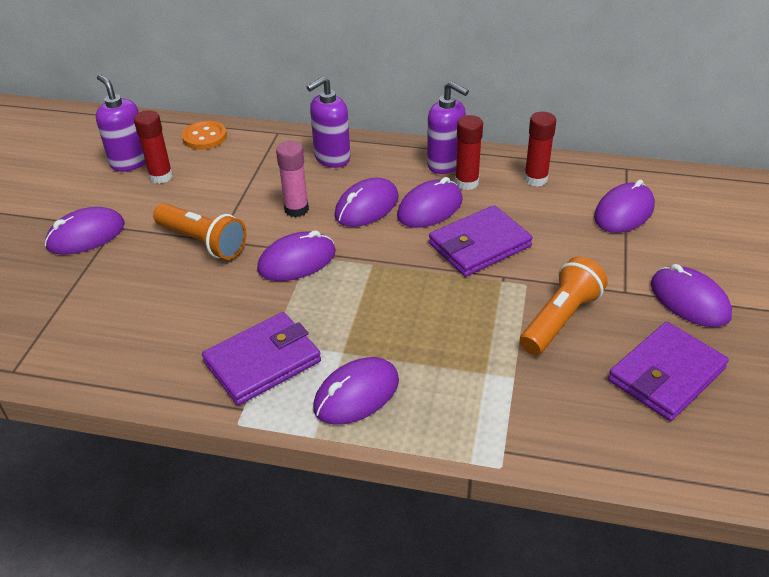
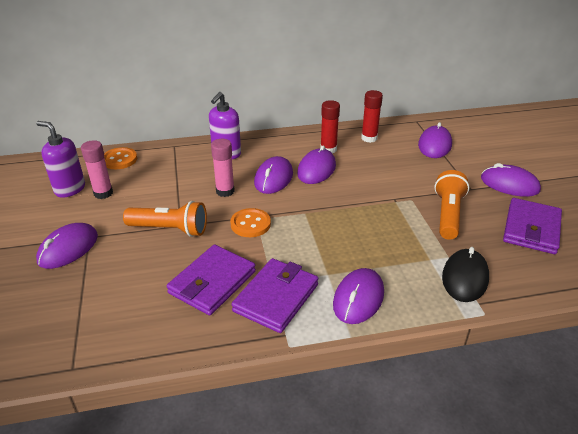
camera: 25 degrees left, 5 degrees down
(161, 176) = (103, 193): red glue stick -> pink glue stick
(297, 261) = (250, 224): purple mouse -> orange button
(445, 164) = (306, 141): purple soap dispenser -> none
(479, 245) = (365, 184): purple wallet -> purple wallet (212, 282)
(512, 412) = (464, 278): none -> black mouse

